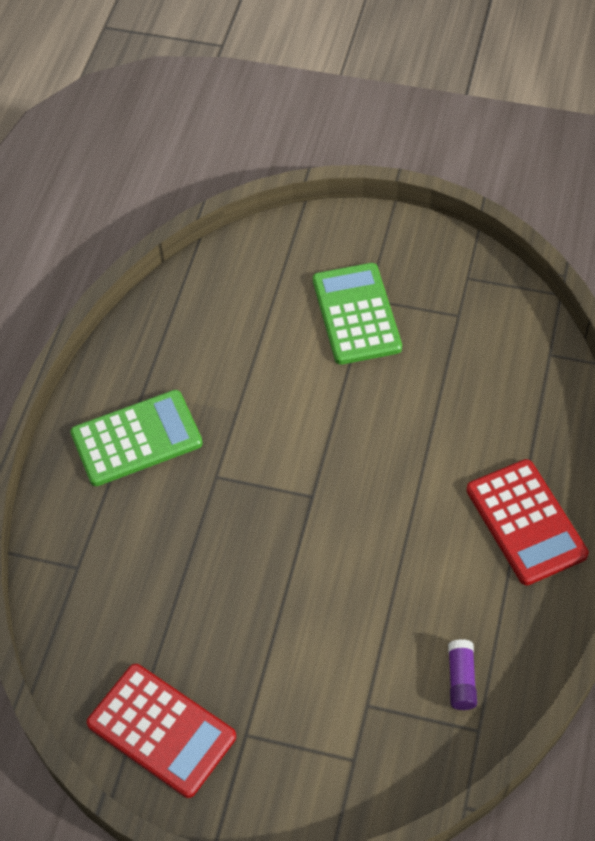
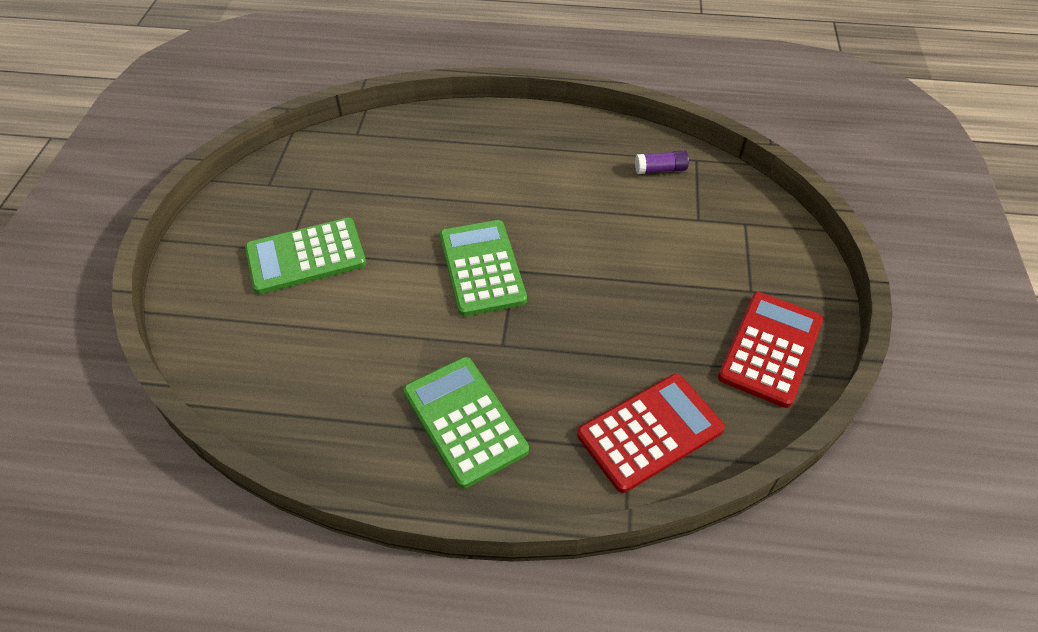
camera: 100 degrees left, 5 degrees down
(319, 466) = (481, 268): none -> green calculator
(526, 522) = (519, 141): red calculator -> red calculator (649, 432)

